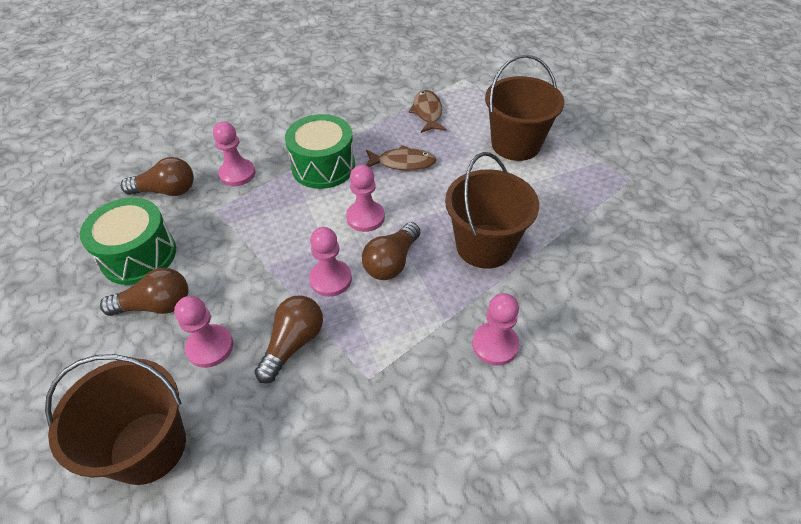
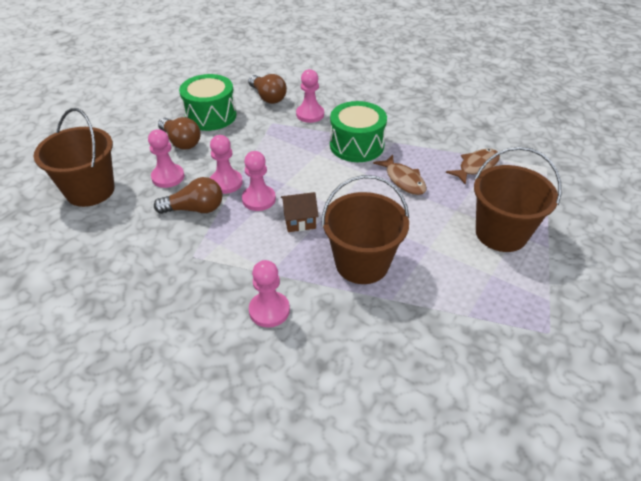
camera: 55 degrees right, 5 degrees down
(365, 217) = (329, 188): pink pawn -> pink pawn (226, 183)
(391, 262) = (299, 220): brown light bulb -> brown house

